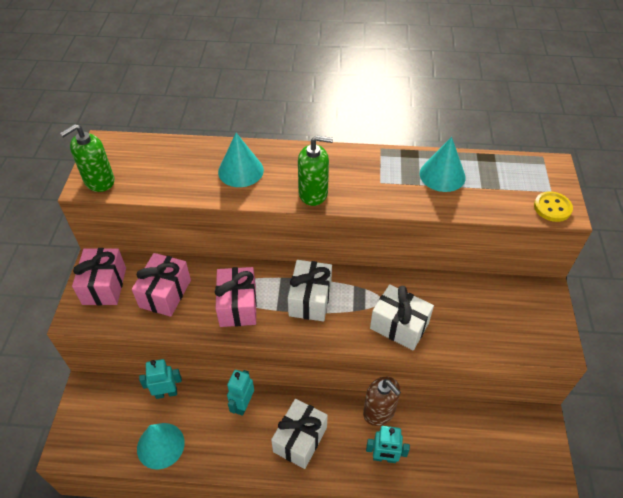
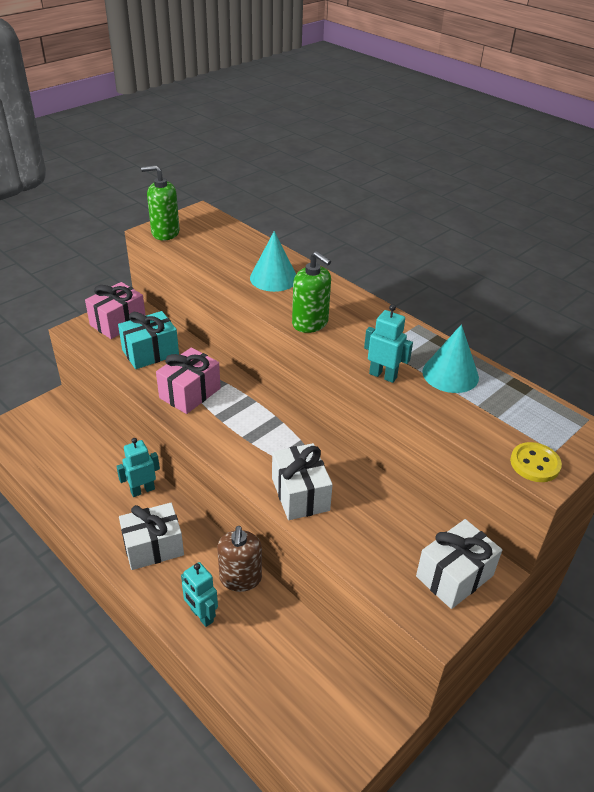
camera: 40 degrees right, 10 degrees down
(160, 445) = (57, 473): turquoise cone -> none
(165, 293) = (150, 352): pink gift -> turquoise gift
(166, 393) = (101, 442): turquoise robot -> turquoise robot (383, 375)
(310, 299) = (250, 425): white gift -> white gift (454, 576)

